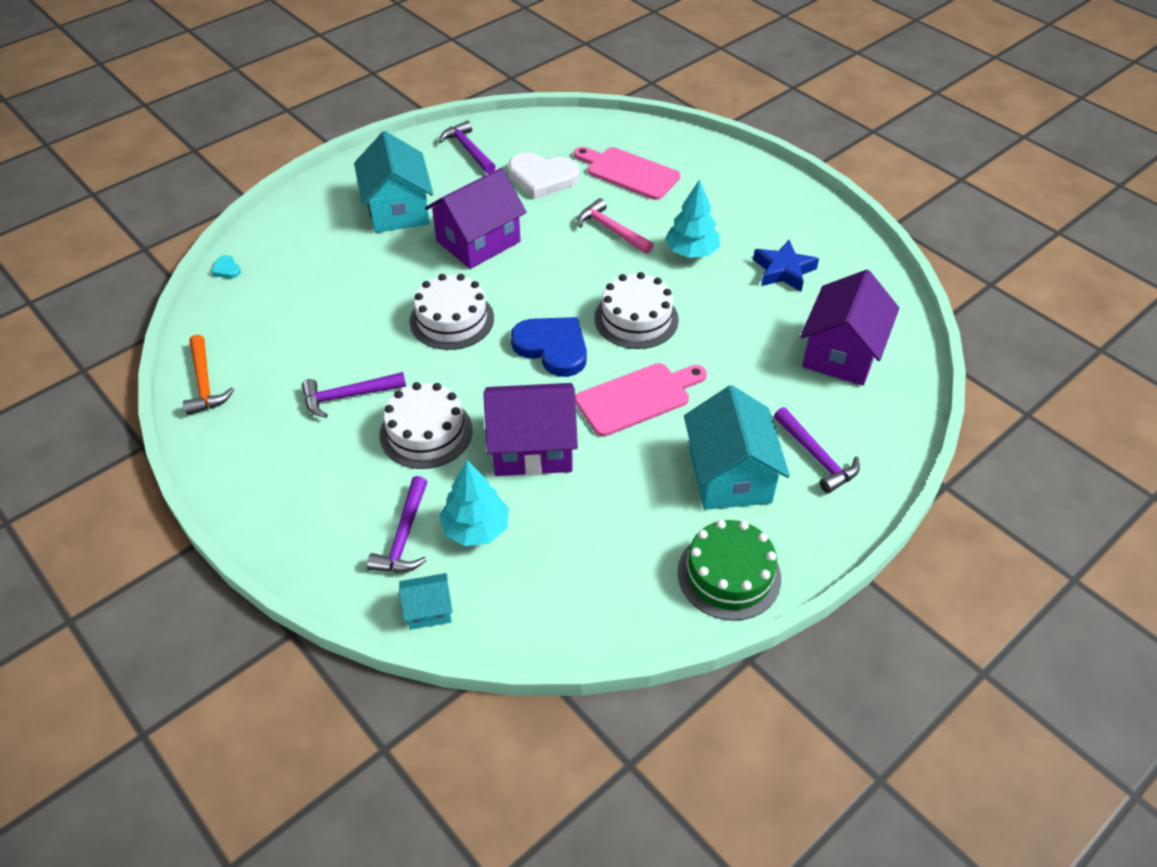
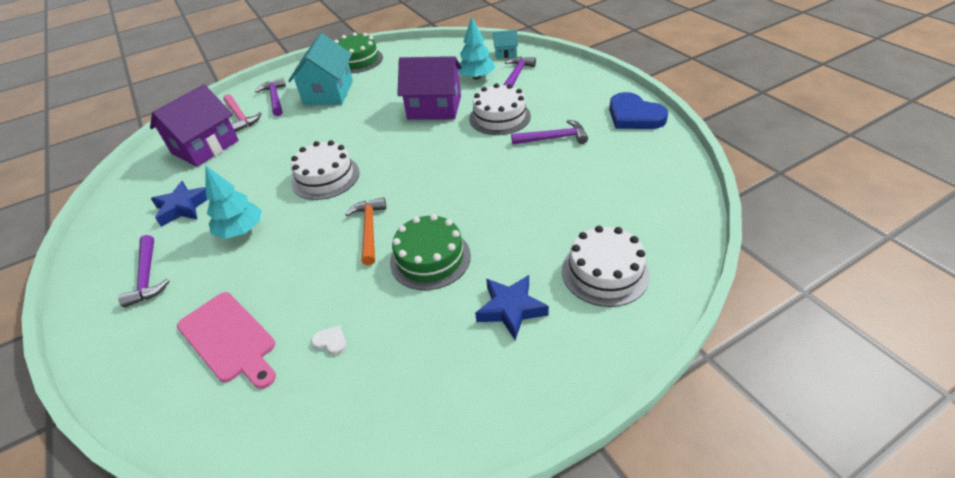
camera: 165 degrees left, 5 degrees down
(205, 383) = (666, 151): orange hammer -> orange hammer (369, 230)
(226, 269) = (690, 248): turquoise heart -> none
(398, 210) = (511, 309): turquoise house -> blue star
(452, 319) = (470, 185): white cake -> white cake (605, 272)
(468, 150) = (407, 409): purple hammer -> purple hammer (147, 276)
(478, 241) = (430, 258): purple house -> green cake
(542, 178) = (331, 341): white heart -> white heart, size x0.41
(552, 348) = (398, 161): blue heart -> blue heart (634, 116)
(611, 230) = (296, 260): pink hammer -> pink hammer (240, 117)
(637, 398) = (356, 129): pink cutting board -> none

